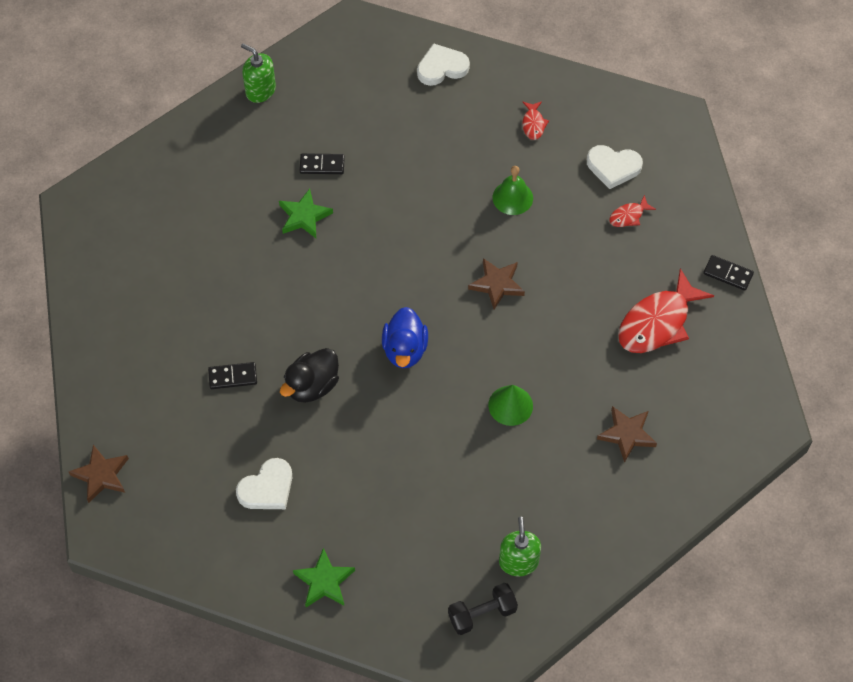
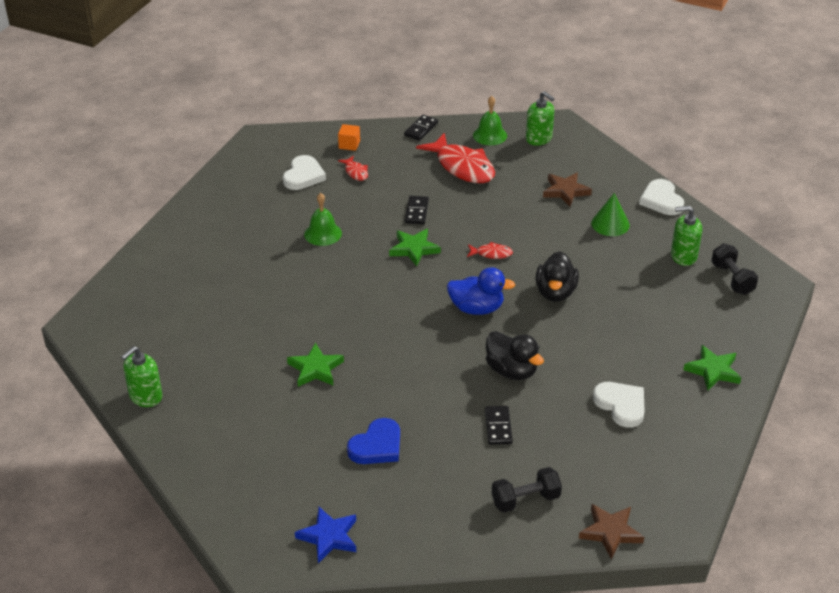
camera: 85 degrees left, 20 degrees down
(97, 251) = (329, 537): none -> blue star
(140, 403) = (525, 500): none -> black dumbbell
(205, 277) = (377, 446): none -> blue heart
(322, 165) = (255, 354): black domino -> black domino (416, 211)
(438, 425) = (555, 292): none -> black duck
(442, 67) = (160, 267): white heart -> white heart (661, 200)
(497, 284) = (414, 249): brown star -> green star
(510, 405) = (537, 250): green cone -> green cone (610, 224)
(533, 124) = (244, 216): red fish -> red fish (491, 254)
(681, 204) = (349, 144): none -> orange cube
(729, 348) = (490, 135): none -> green bell
(733, 403) = (539, 138): none -> green soap dispenser

